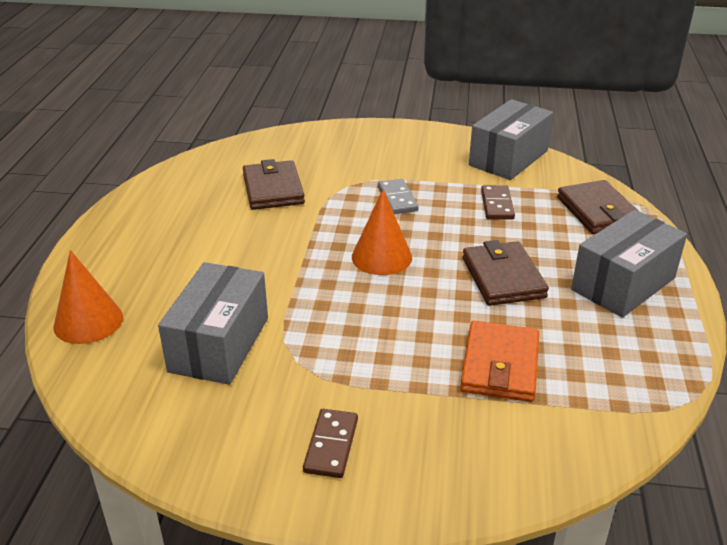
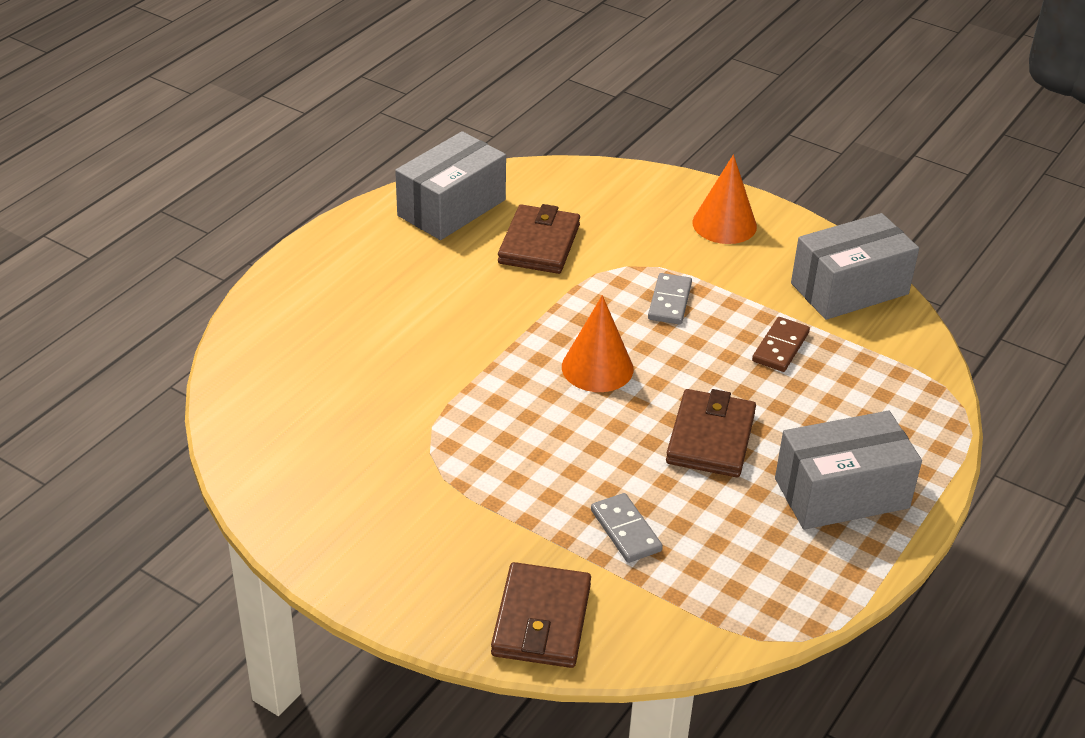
camera: 25 degrees right, 5 degrees up
(88, 321) = (264, 340): orange cone -> orange cone (724, 224)
(219, 344) = (369, 407): grey box -> grey box (451, 207)
(331, 445) = (406, 544): brown domino -> none
(500, 365) = (626, 530): orange wallet -> grey domino
(598, 211) = (897, 396): brown wallet -> brown wallet (541, 620)

